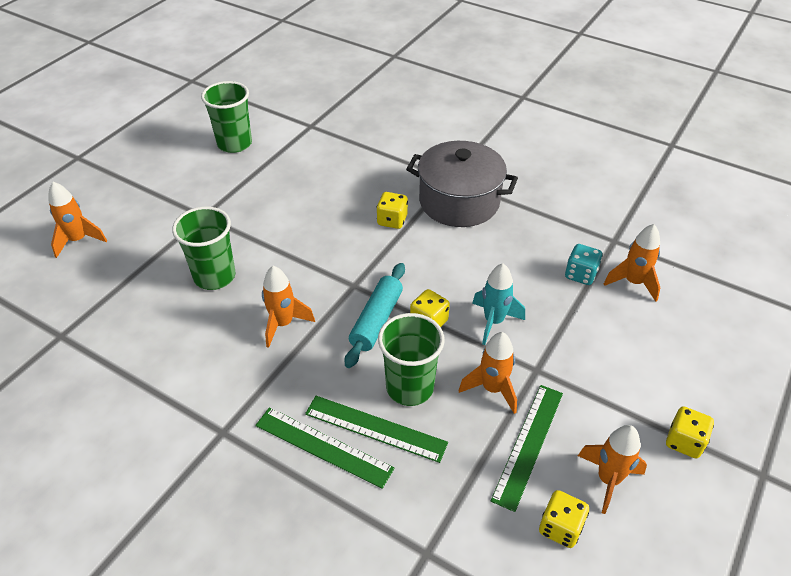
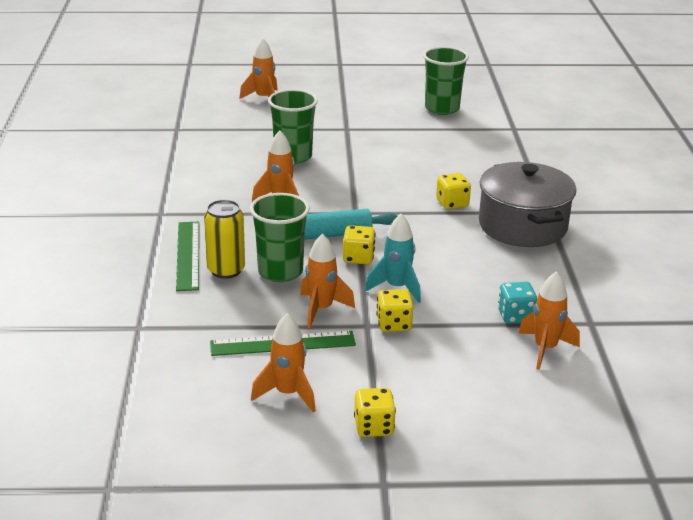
camera: 55 degrees right, 15 degrees down
(375, 428) = (226, 270): green ruler -> yellow can
(560, 527) = (217, 382): yellow dice -> yellow dice (394, 324)

